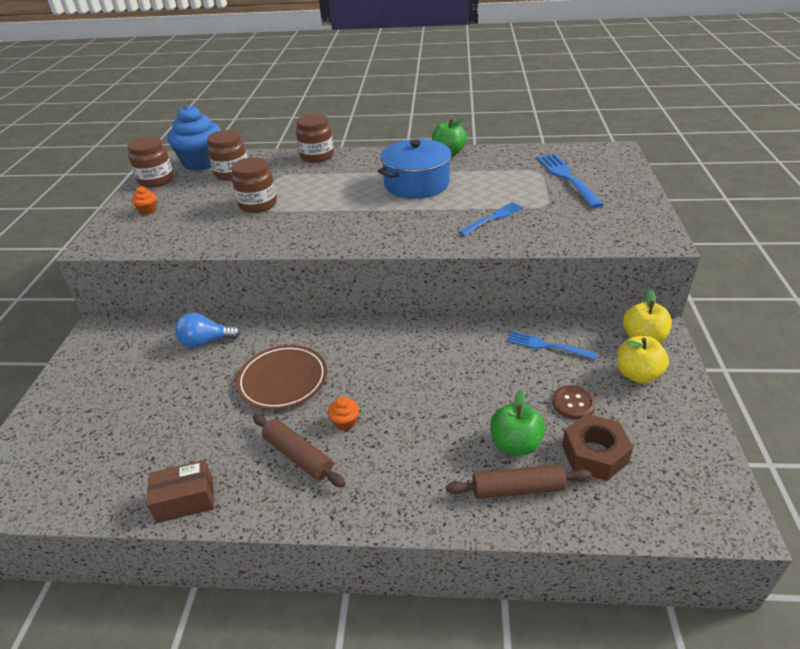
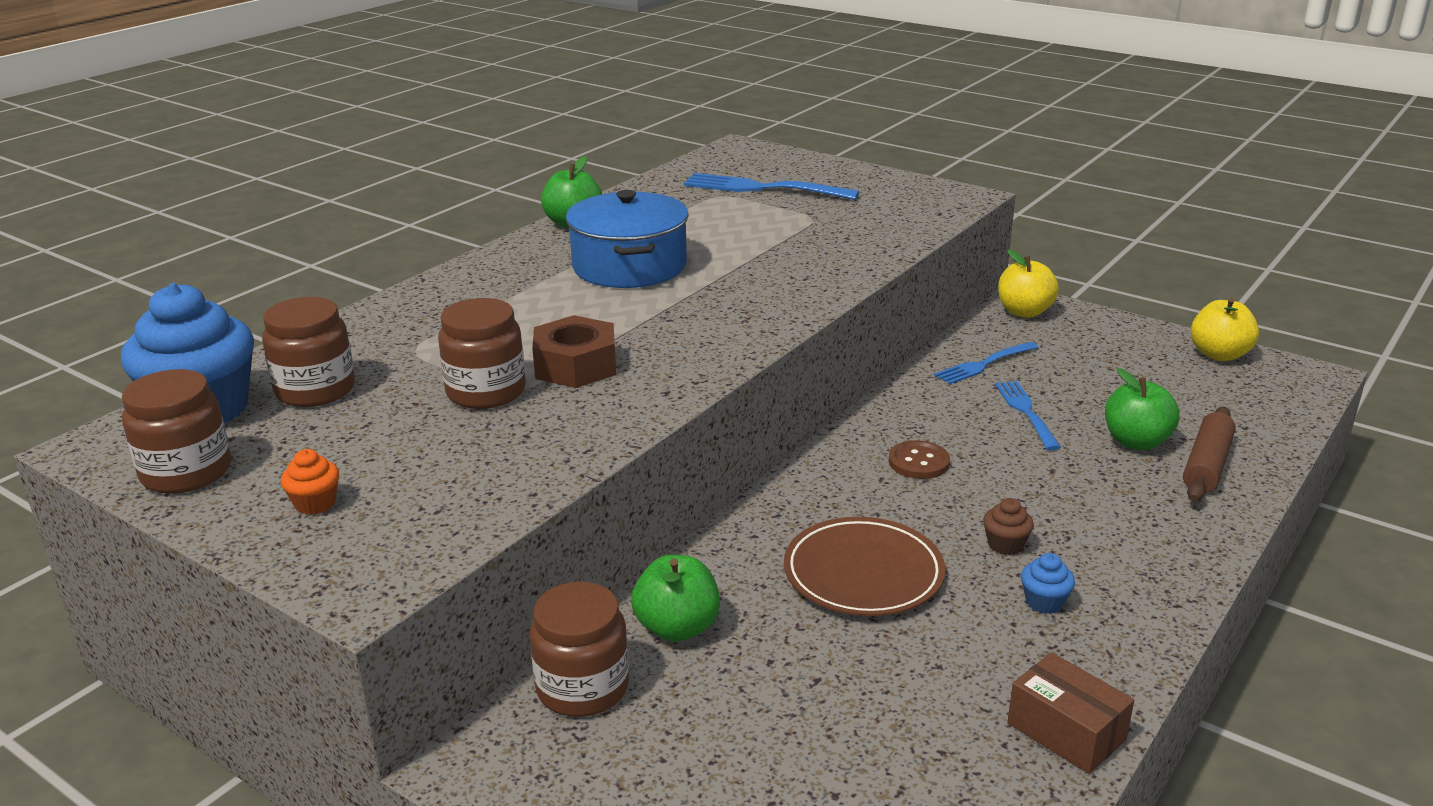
camera: 60 degrees left, 10 degrees down
(185, 500) = (1066, 732): brown box -> brown box turned 60 degrees counterclockwise
(206, 342) = (677, 628): blue light bulb -> green apple
(298, 456) = (1044, 602): brown rolling pin -> blue cupcake
(317, 156) = (396, 307): brown jar -> brown jar (582, 688)
(345, 422) = (1005, 545): orange cupcake -> brown cupcake
(492, 218) = (799, 252): blue fork -> blue fork (1026, 412)
(573, 403) = (1096, 386): brown button -> brown button (918, 462)
(594, 454) = (1183, 404): brown nut -> brown nut (575, 366)
(637, 374) = (1080, 337): yellow apple -> yellow apple (1219, 354)

